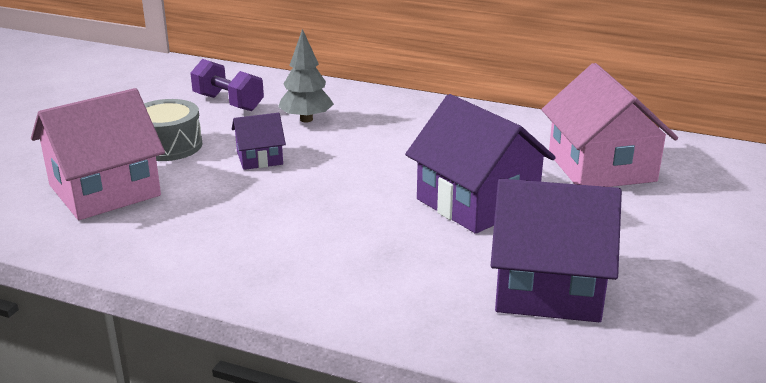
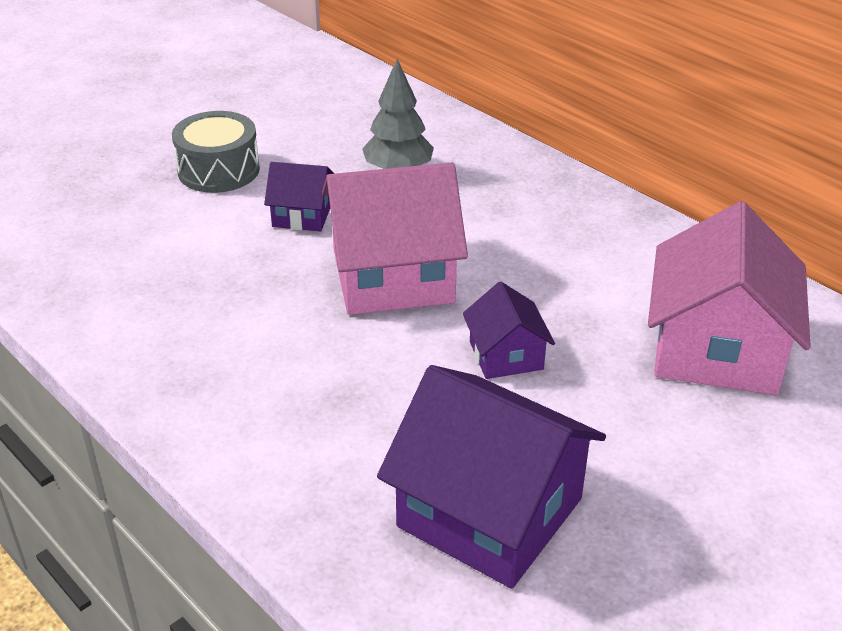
camera: 25 degrees right, 10 degrees up
(104, 190) = (110, 215): pink house -> pink house (392, 276)
(228, 103) = (328, 123): purple dumbbell -> none
(477, 202) = (506, 355): purple house -> purple house, size x0.51

